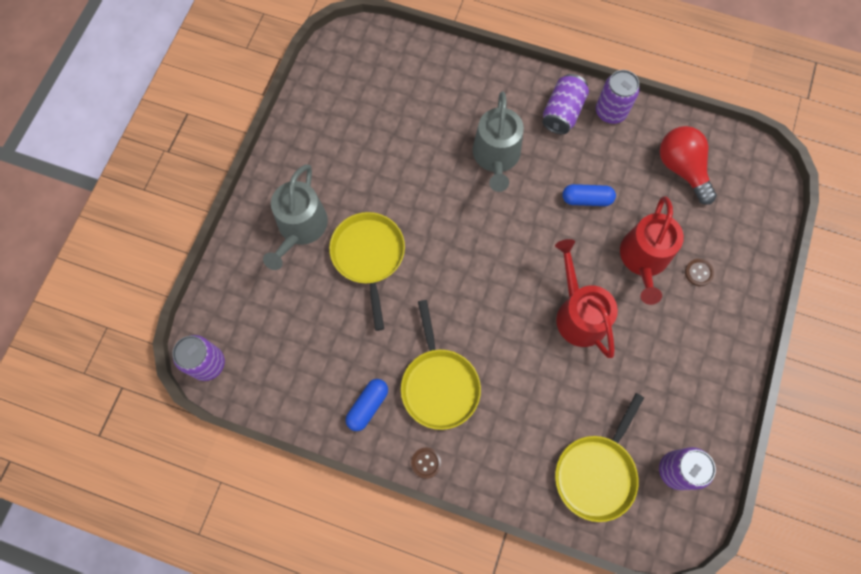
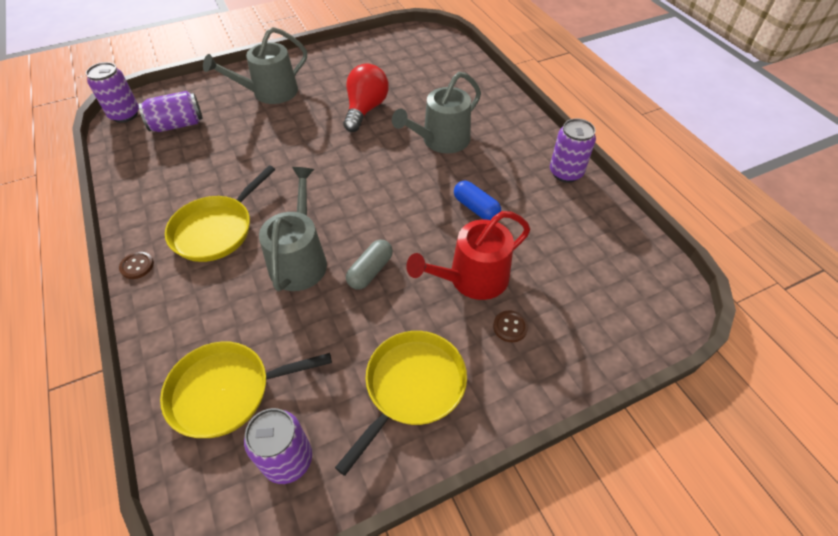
camera: 45 degrees right, 20 degrees down
(368, 256) = (284, 132): yellow pan -> yellow pan (411, 387)
(368, 406) = (160, 203): blue capsule -> none
(525, 350) = (300, 260): none -> grey watering can
(562, 112) = (525, 149): purple can -> purple can (177, 125)
(578, 314) = (370, 271): red watering can -> grey capsule
(682, 168) = (585, 246): red light bulb -> red light bulb (365, 109)

